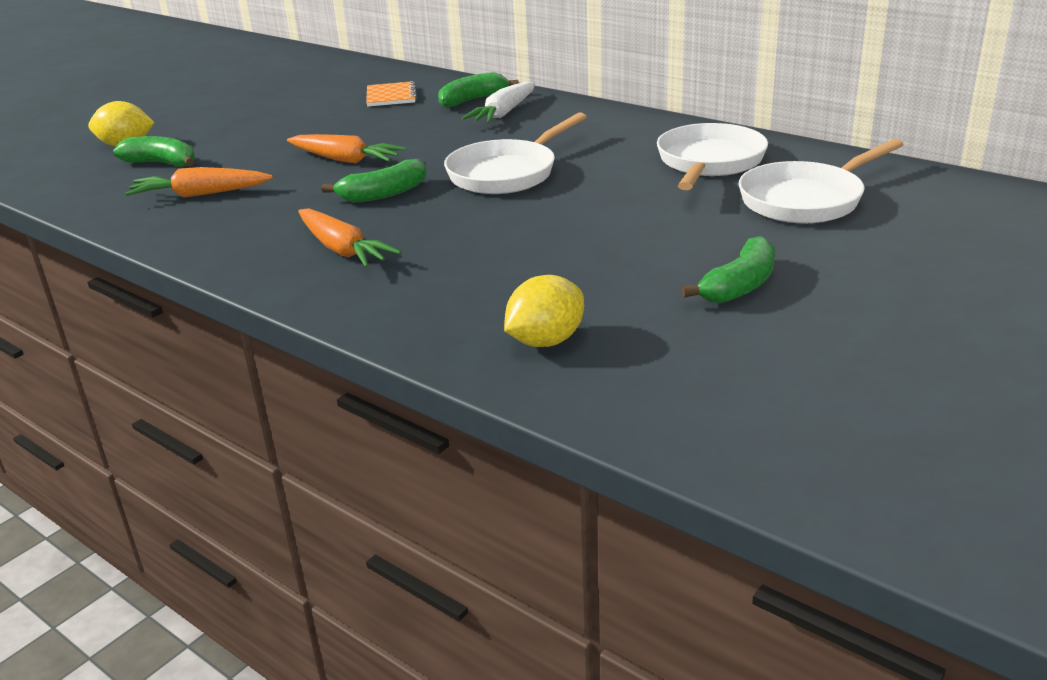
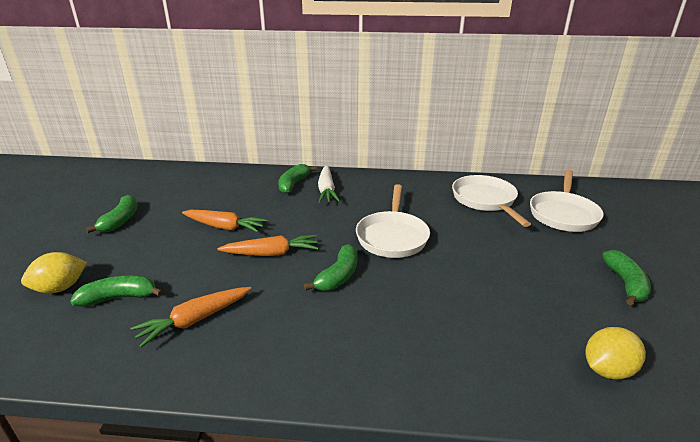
camera: 35 degrees left, 0 degrees up
(241, 103) = (120, 220): none -> green banana
(342, 249) = (378, 338): orange carrot -> orange carrot (225, 227)
(391, 96) = (234, 192): orange notebook -> none
(545, 341) = (607, 369): yellow lemon -> yellow lemon turned 45 degrees clockwise

